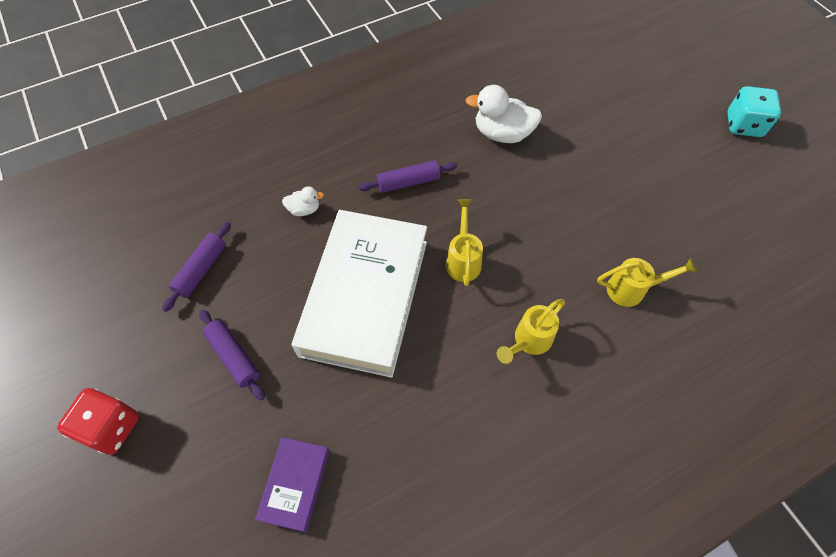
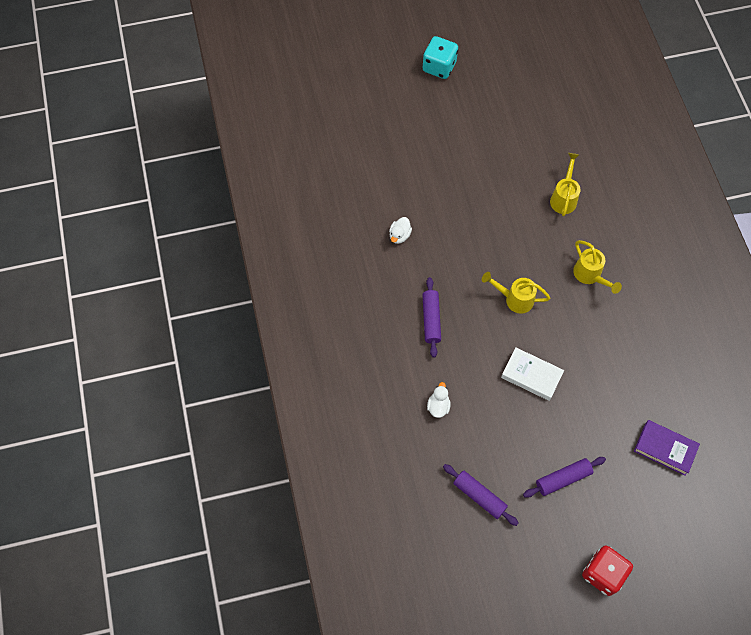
camera: 75 degrees left, 5 degrees up
(365, 296) = (531, 376): white book -> white book, size x0.45
(502, 134) = (399, 235): white duck -> white duck, size x0.52

